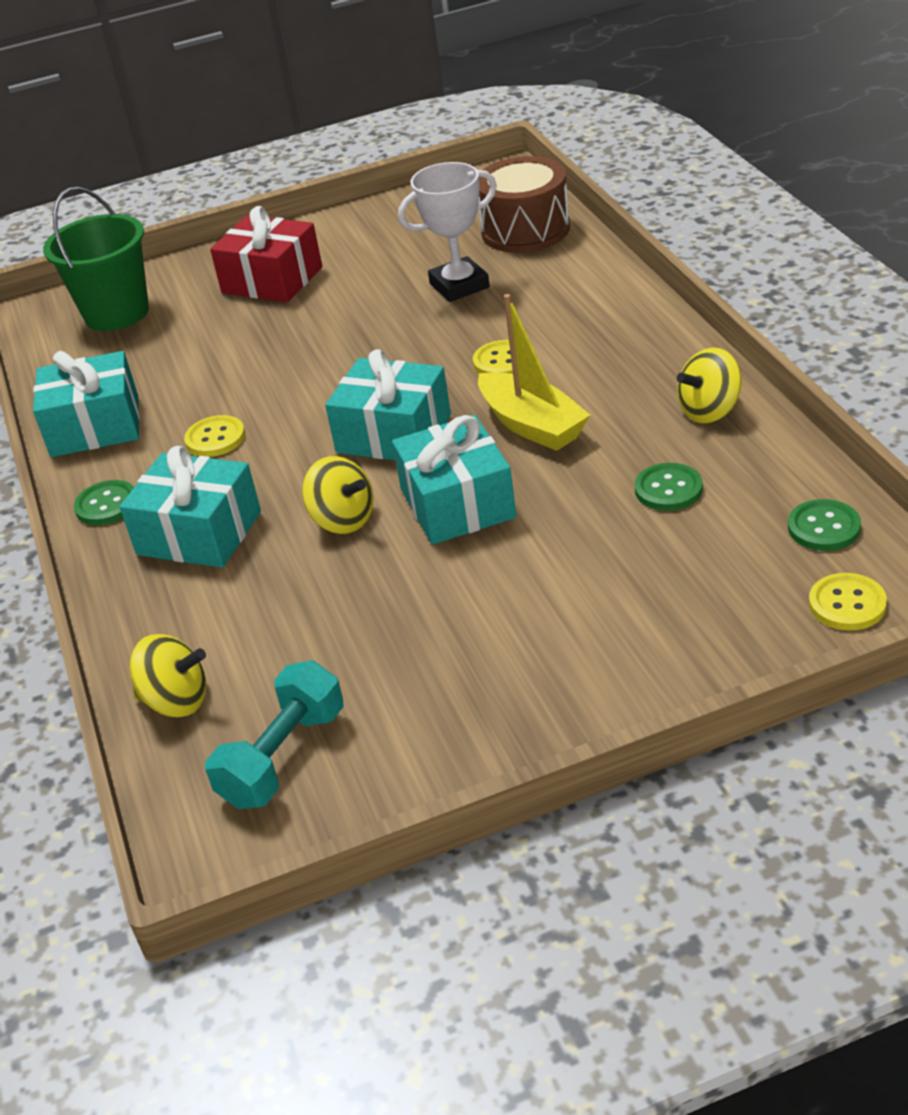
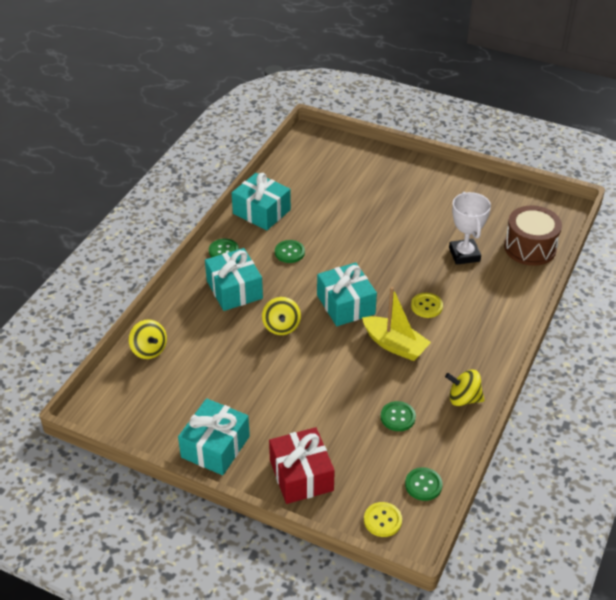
camera: 40 degrees right, 5 degrees up
(116, 313) = (332, 161): green bucket -> none
(215, 438) = (289, 252): yellow button -> green button
(272, 280) = (404, 191): red gift -> red gift (301, 475)
(283, 757) = (150, 400): turquoise dumbbell -> none
(458, 503) = (324, 355): turquoise gift -> turquoise gift (215, 447)
(459, 286) = (464, 254): white trophy -> white trophy turned 60 degrees clockwise
(532, 425) = (394, 345): yellow boat -> yellow boat turned 60 degrees counterclockwise

